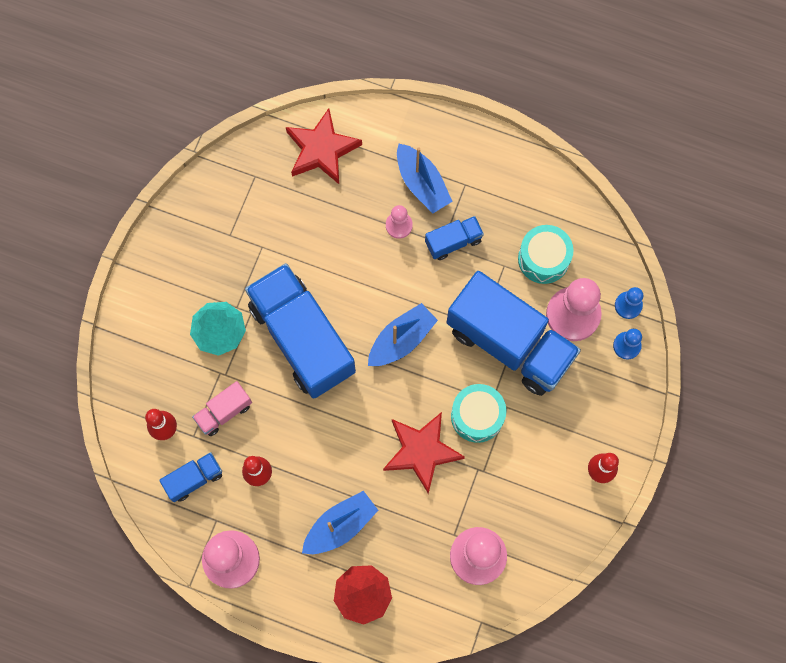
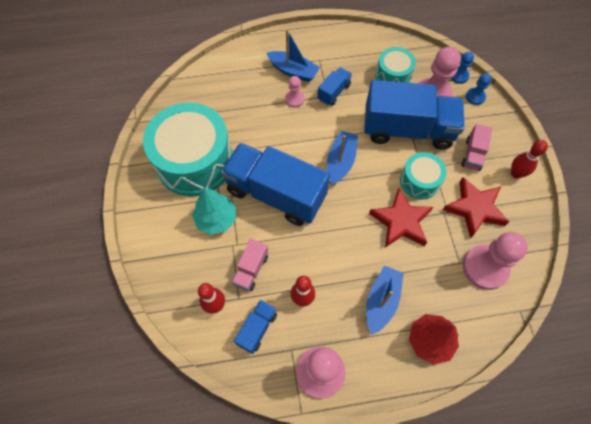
camera: 30 degrees left, 10 degrees down
(233, 246) = (194, 162): none -> turquoise drum
(322, 150) = (219, 82): red star -> red star (474, 209)
(565, 419) = (472, 154): none -> pink truck

